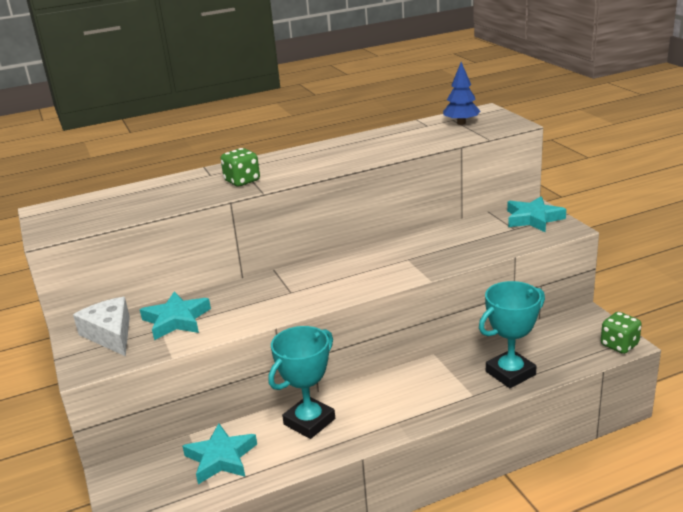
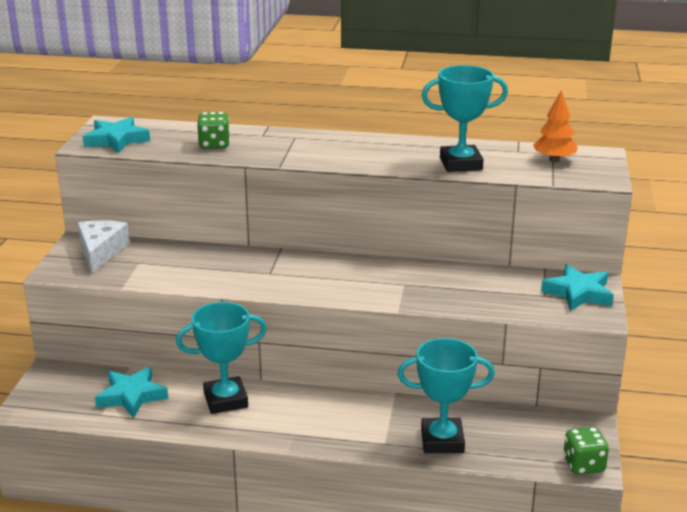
camera: 30 degrees right, 0 degrees up
(176, 320) = (158, 260): turquoise star -> turquoise star (116, 140)
(242, 181) = (278, 150): green dice -> green dice (214, 145)
(402, 145) = (461, 164): none -> turquoise trophy
(461, 123) = (554, 160): blue tree -> orange tree

